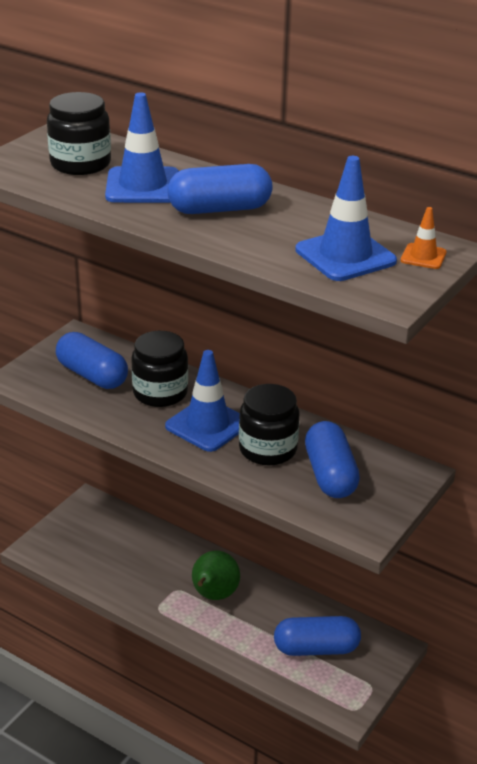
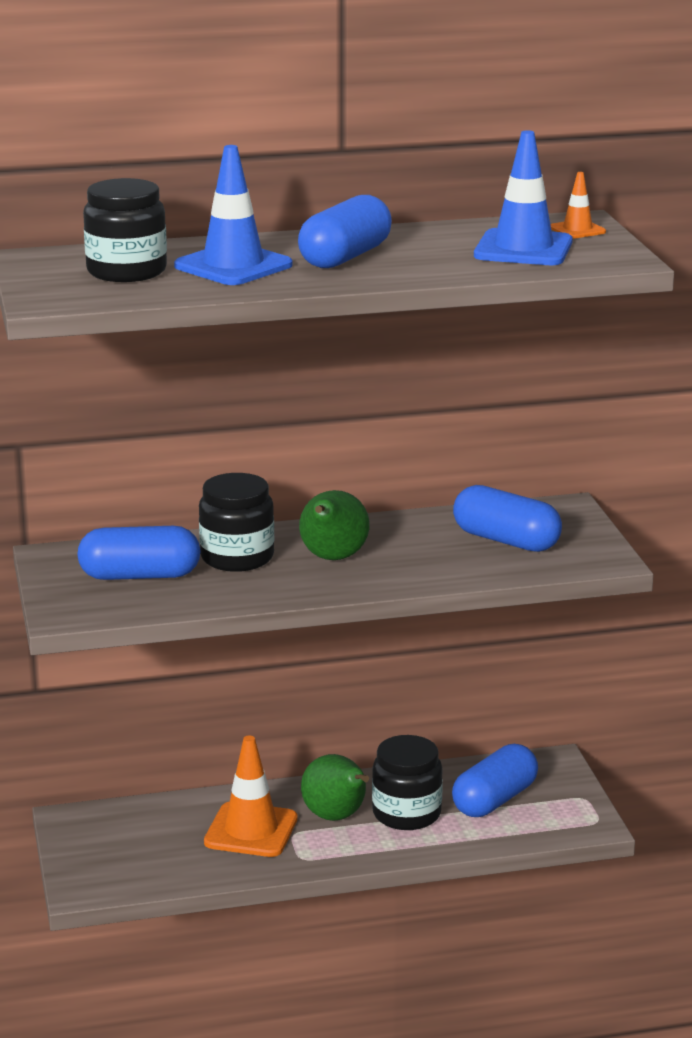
camera: 45 degrees left, 10 degrees down
(159, 572) = (251, 830): none -> orange traffic cone
(207, 425) = (332, 558): blue traffic cone -> green pear
(268, 449) = (420, 549): black jar -> black jar (406, 813)

